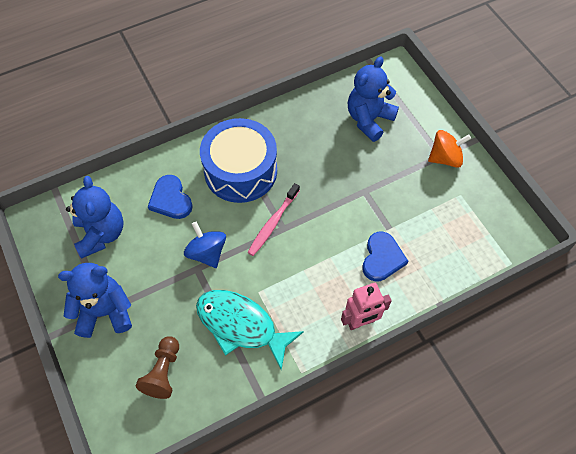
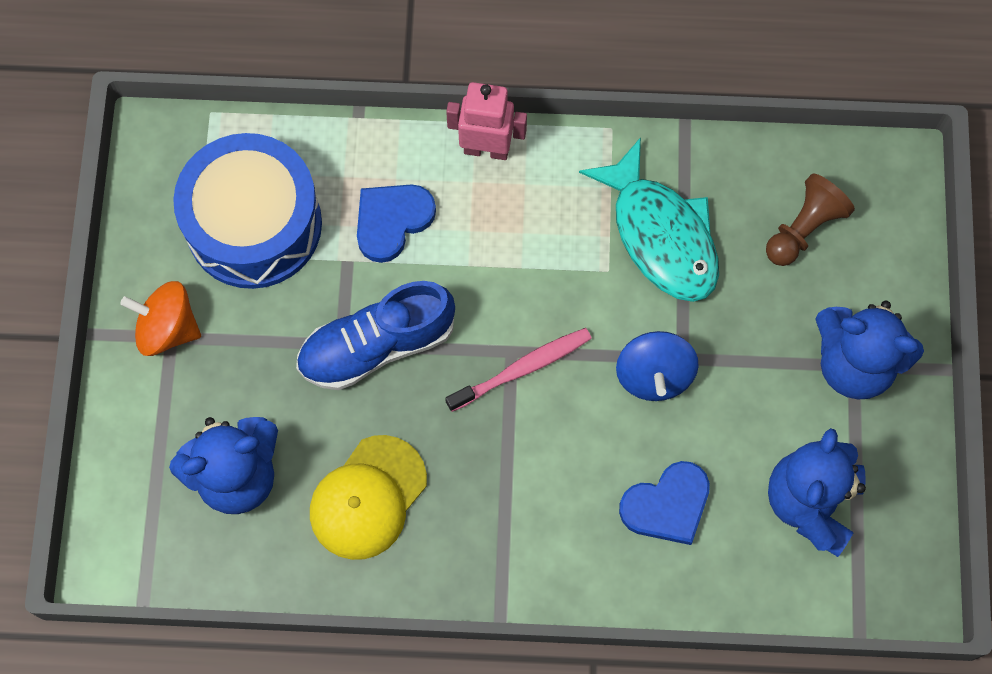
camera: 150 degrees left, 10 degrees up
(170, 199) = (667, 505): blue heart -> blue heart turned 60 degrees clockwise
(240, 171) = (521, 496): blue drum -> blue drum (254, 224)
(307, 138) = (368, 498): none -> yellow cap
(347, 198) = (377, 346): none -> blue shoe

